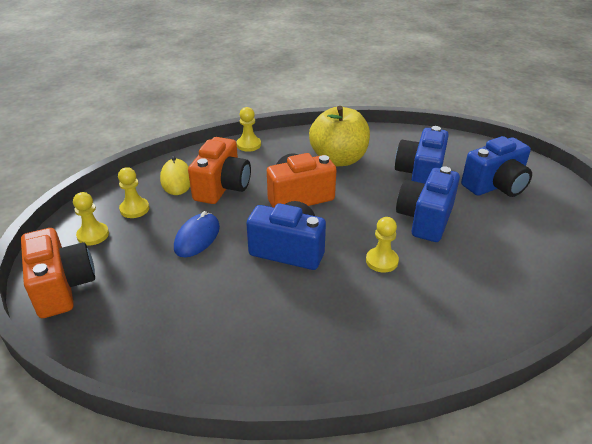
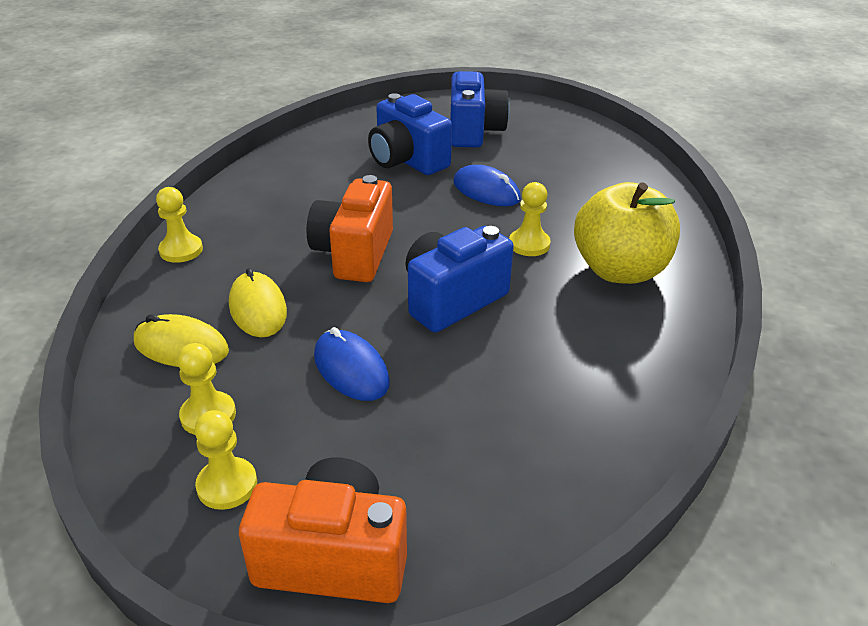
camera: 60 degrees left, 0 degrees up
(222, 187) = (258, 308): orange camera -> yellow mouse
(338, 159) = (311, 197): yellow apple -> yellow apple (619, 270)
(425, 219) = (486, 191): blue camera -> blue mouse

